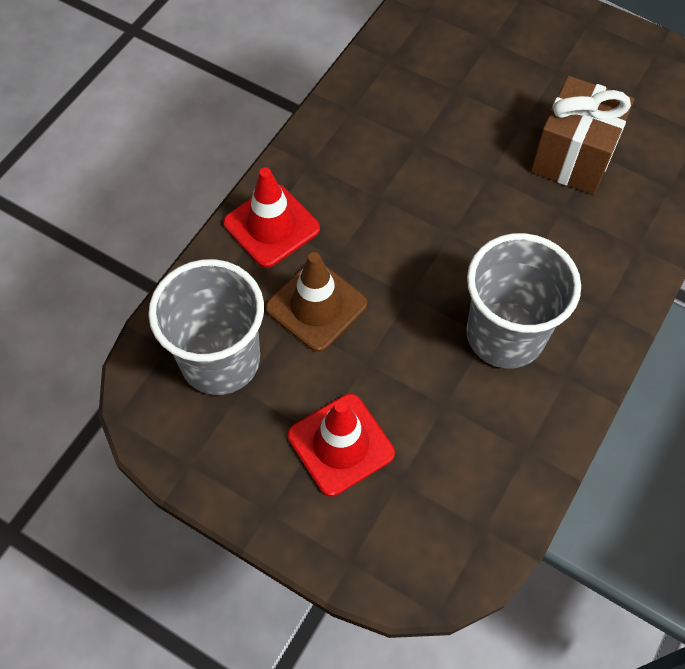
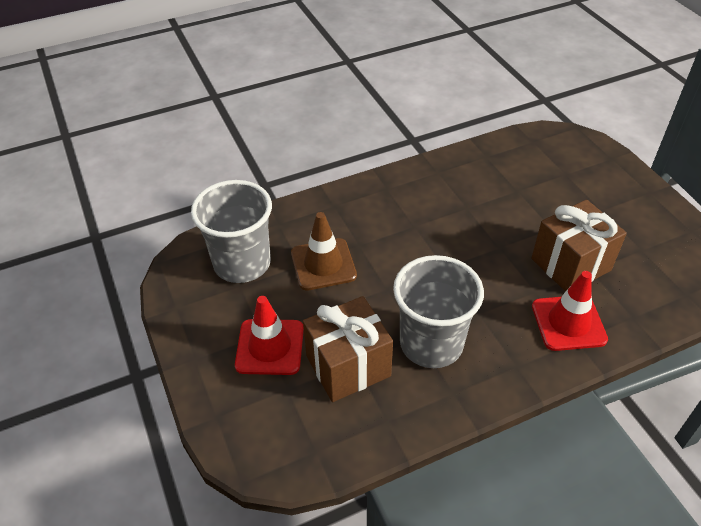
camera: 35 degrees right, 15 degrees down
(271, 226) = (334, 210): red traffic cone -> red traffic cone (568, 323)
(441, 414) = (348, 366): none -> brown gift

